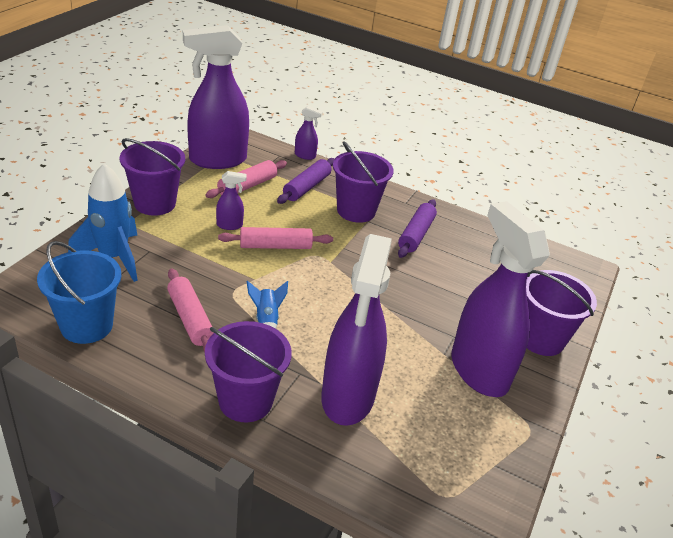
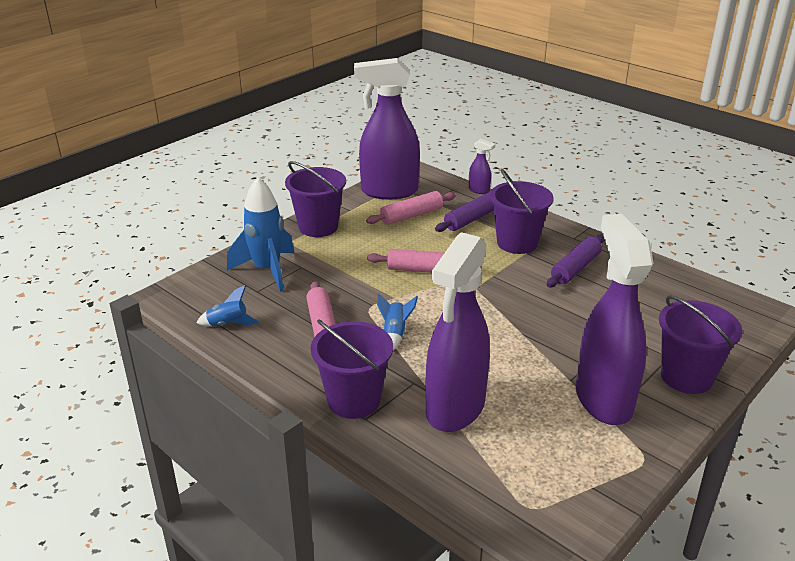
camera: 20 degrees right, 5 degrees down
(86, 325) = (228, 324): blue bucket -> blue rocket
(230, 225) = (384, 249): purple spray bottle -> none

